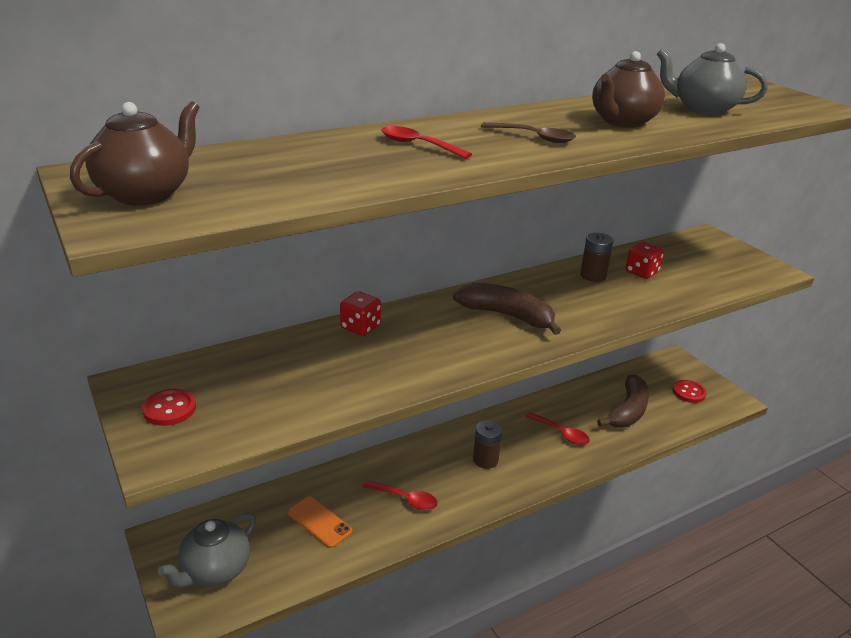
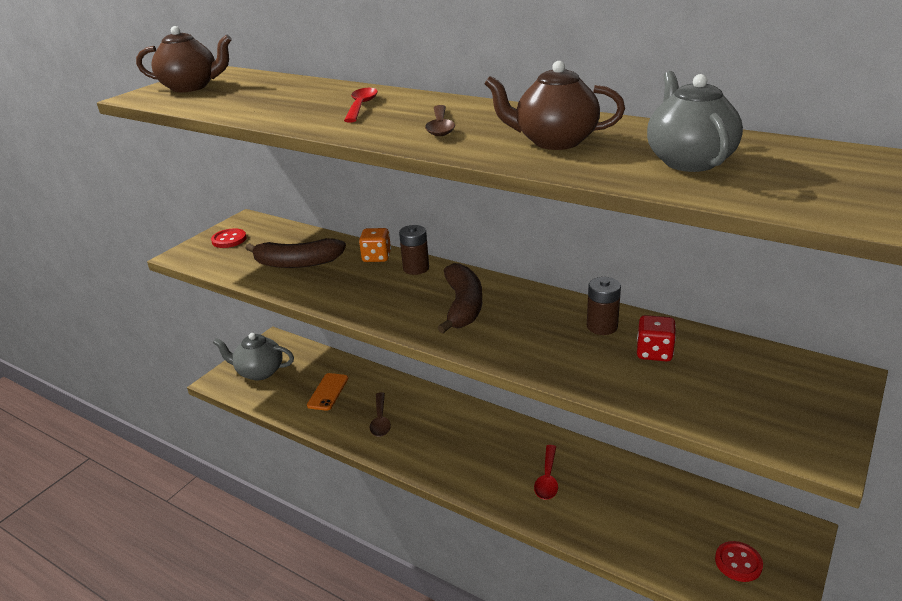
camera: 65 degrees right, 0 degrees up
(360, 327) = (376, 257): red dice -> orange dice
(405, 499) = (380, 420): red spoon -> brown spoon
(485, 460) = (464, 444): brown battery -> brown battery (416, 268)
(628, 411) = (638, 517): brown banana -> brown banana (297, 263)

